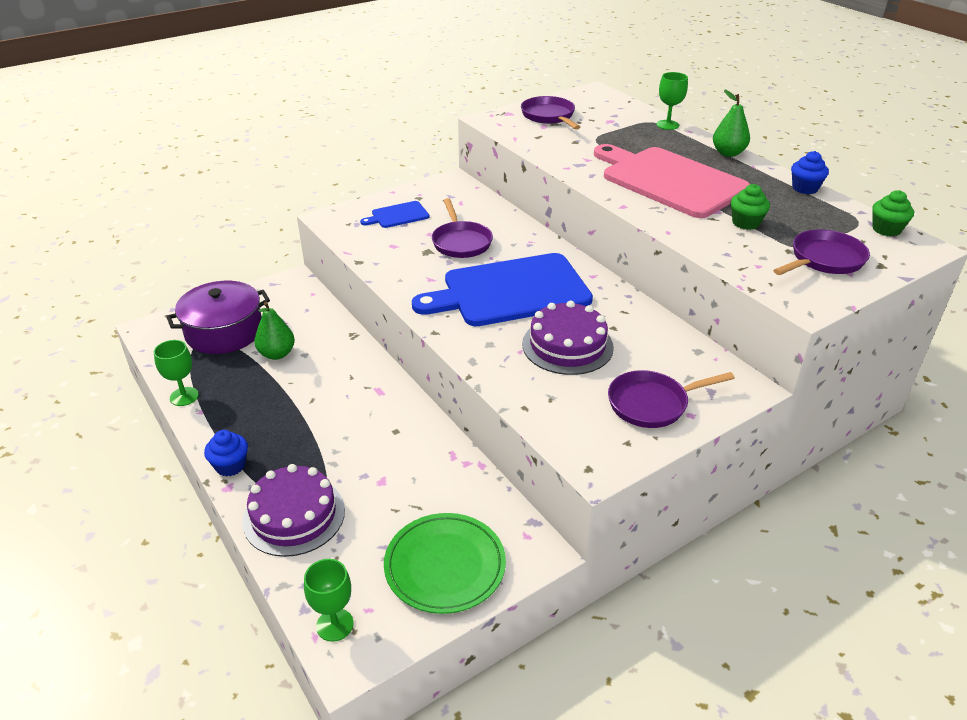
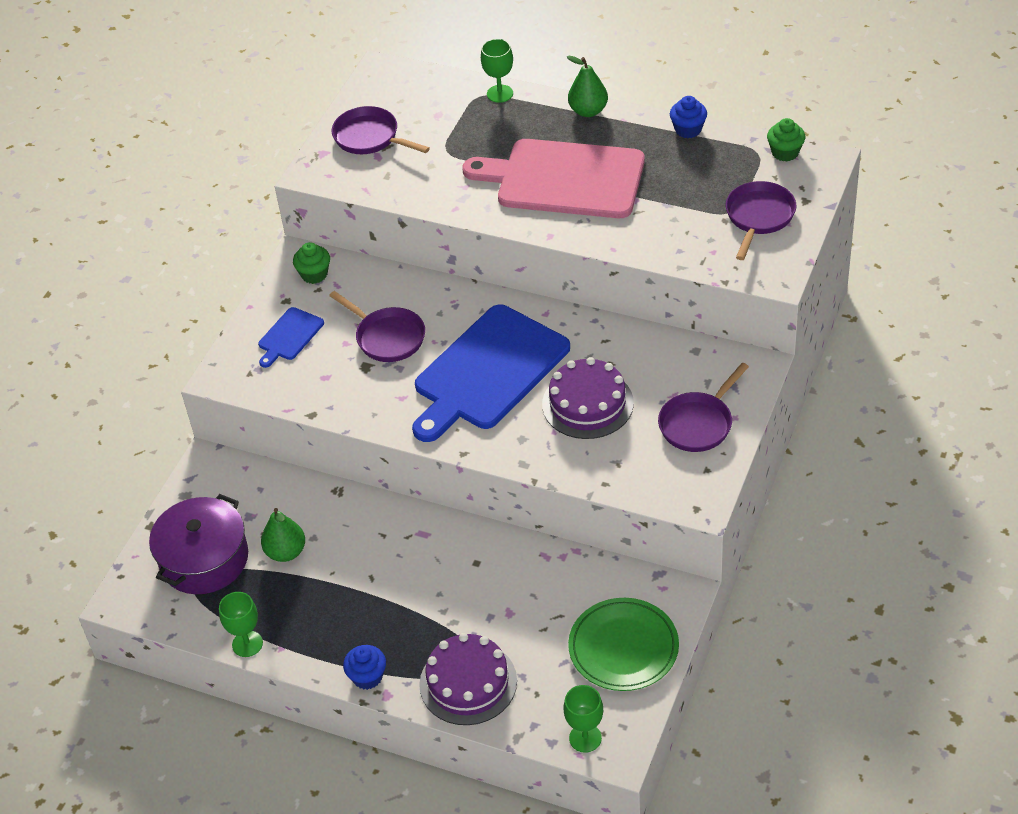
camera: 30 degrees left, 10 degrees up
(745, 223) = (669, 203): green cupcake -> green cupcake (314, 274)

